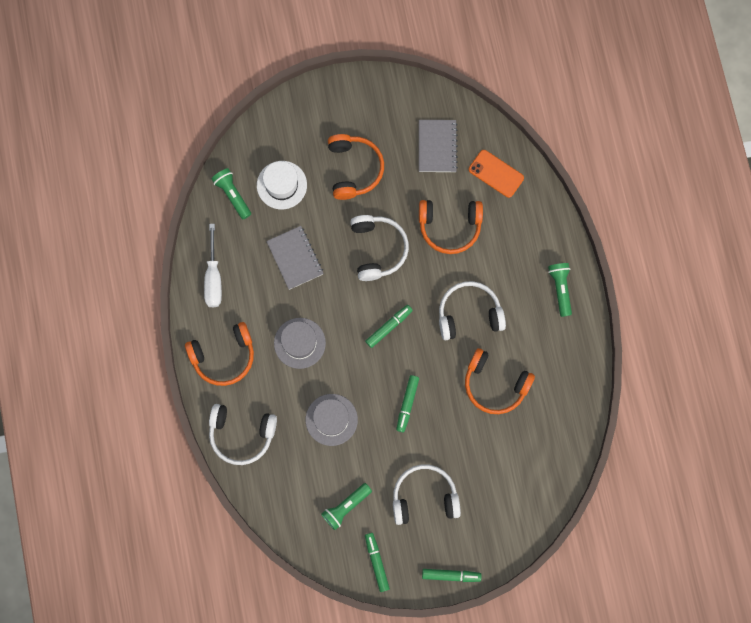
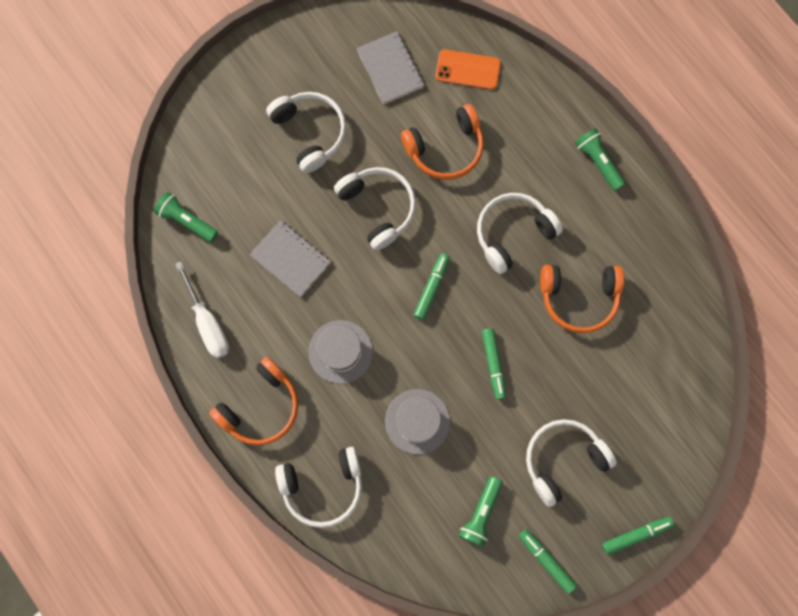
camera: 25 degrees left, 0 degrees up
(281, 185) = (237, 185): white hat -> none
(354, 169) = (310, 133): orange headphones -> white headphones

